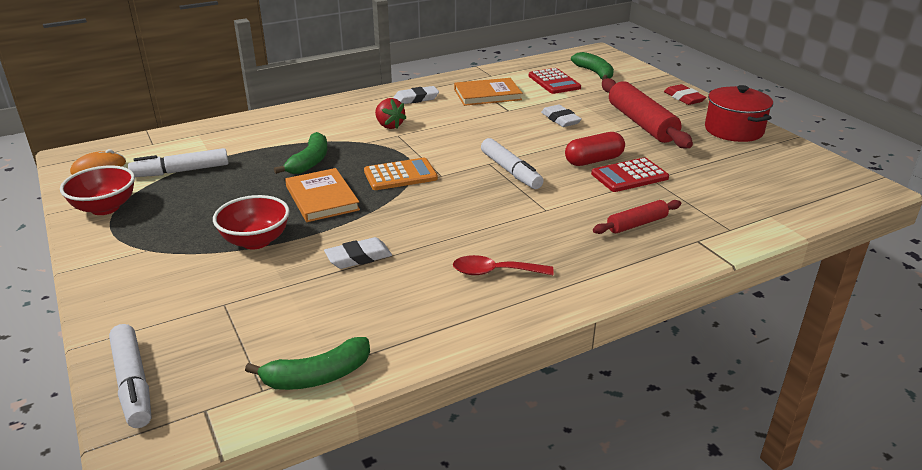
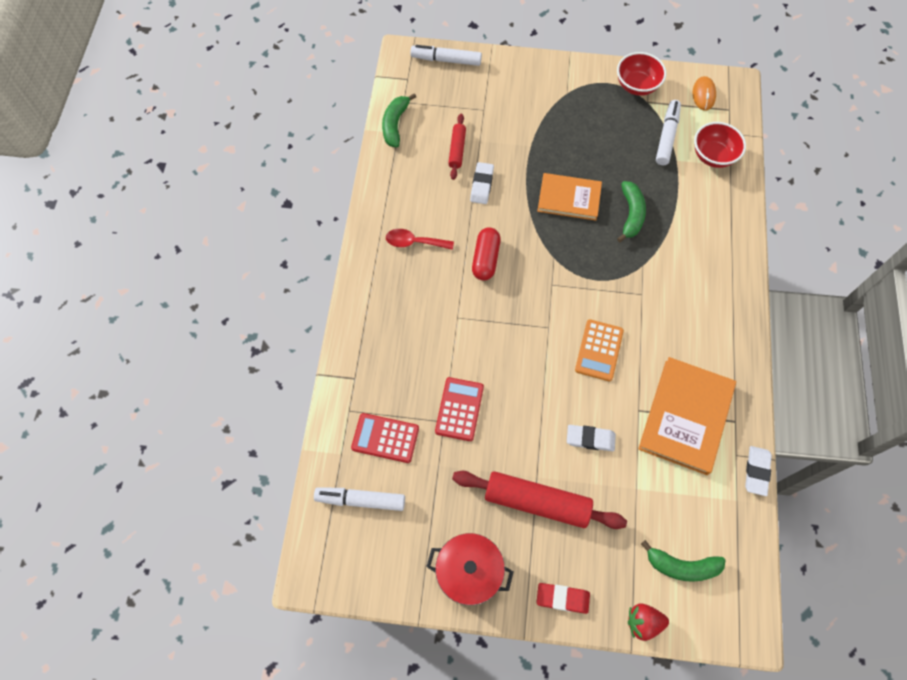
camera: 125 degrees right, 35 degrees up
(256, 241) = (538, 144): red bowl -> red bowl (713, 156)
(310, 162) = (631, 214): green banana -> green banana turned 135 degrees counterclockwise
(389, 126) = (664, 297): red strawberry -> red strawberry (643, 622)
(400, 175) = (570, 259): orange calculator -> orange calculator (599, 350)
(416, 99) = (712, 350): white eraser -> white eraser (756, 471)
(487, 94) = (686, 416): orange book -> orange book, size x1.51
(494, 272) = (414, 242): red spoon -> red spoon turned 120 degrees counterclockwise
(510, 171) = (525, 333): white marker -> white marker (360, 500)
(554, 82) = (681, 503): red calculator -> red calculator (385, 438)
(593, 160) = (500, 404): red capsule -> red capsule (485, 259)
(636, 224) = (399, 358): red rolling pin -> red rolling pin (457, 150)

